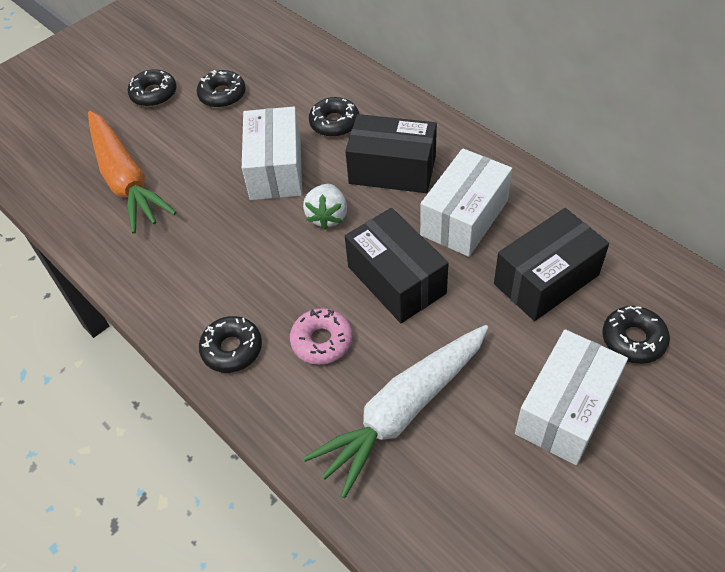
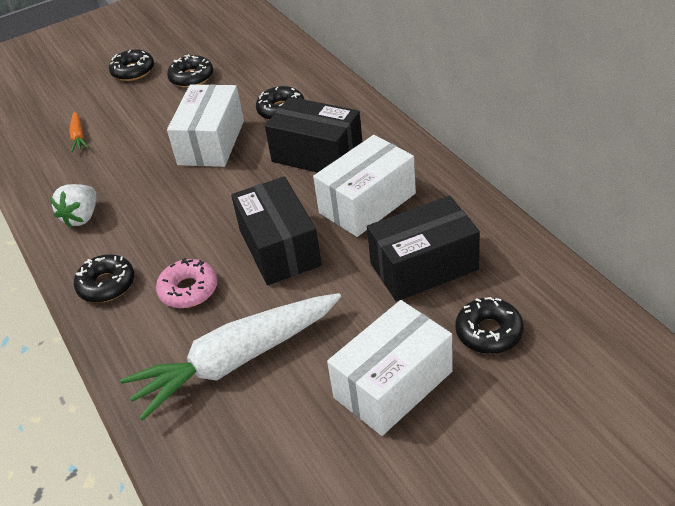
camera: 15 degrees right, 10 degrees down
(125, 179) = (78, 136): orange carrot -> orange carrot, size x0.40
(327, 216) = (240, 186): white strawberry -> white strawberry (81, 217)

